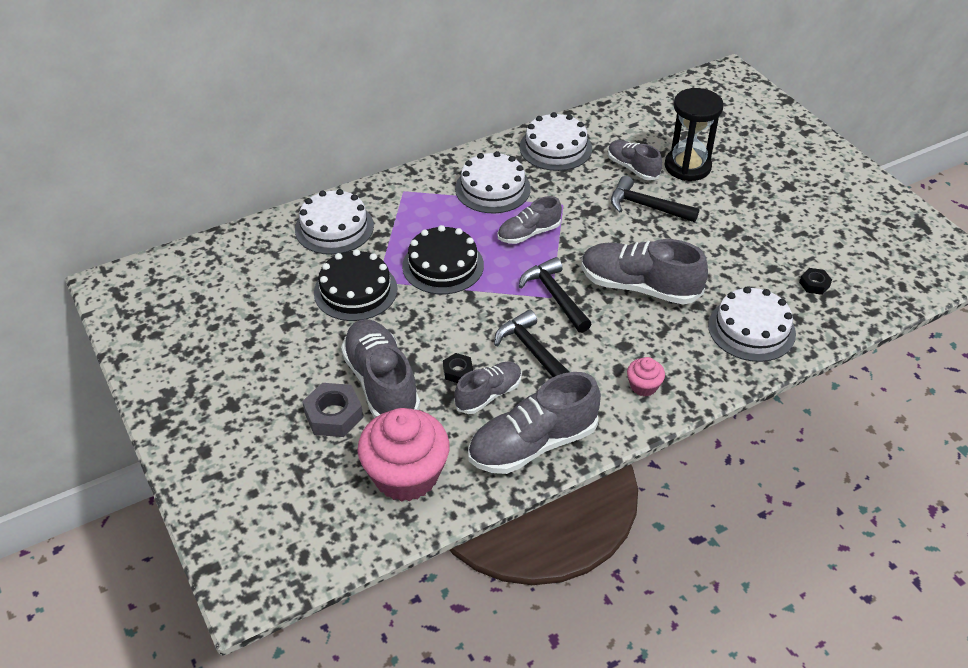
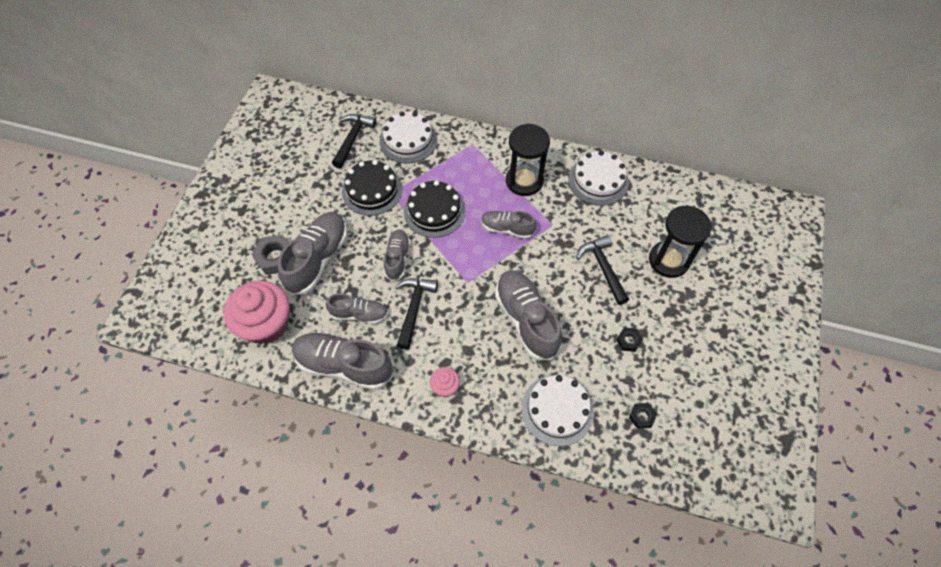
camera: 45 degrees right, 15 degrees up
(458, 371) = (362, 286): black nut -> black nut (628, 341)
(492, 188) = (524, 181): white cake -> black hourglass
(555, 296) = (470, 283): black hammer -> black hammer (352, 139)
(632, 168) = (630, 233): grey shoe -> grey shoe (397, 258)

